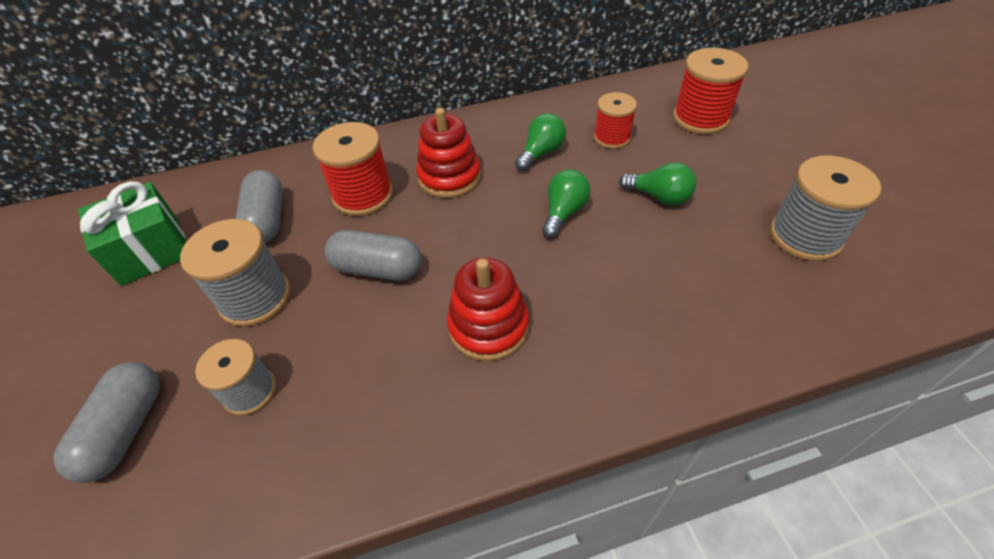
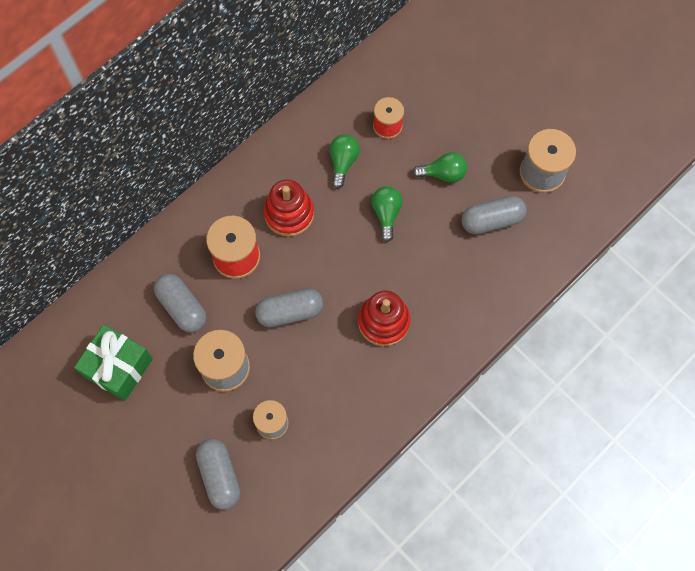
camera: 30 degrees left, 20 degrees up
(700, 118) = (443, 78): red spool -> none
(707, 264) = (492, 220): none -> grey capsule

